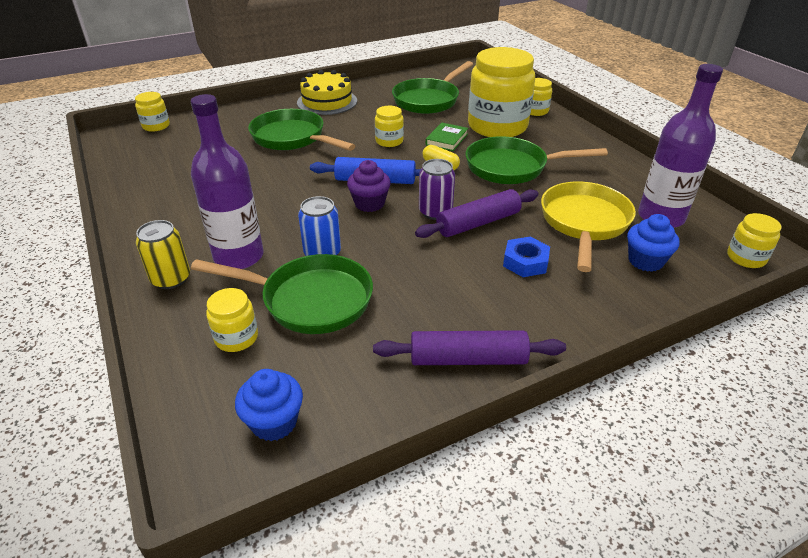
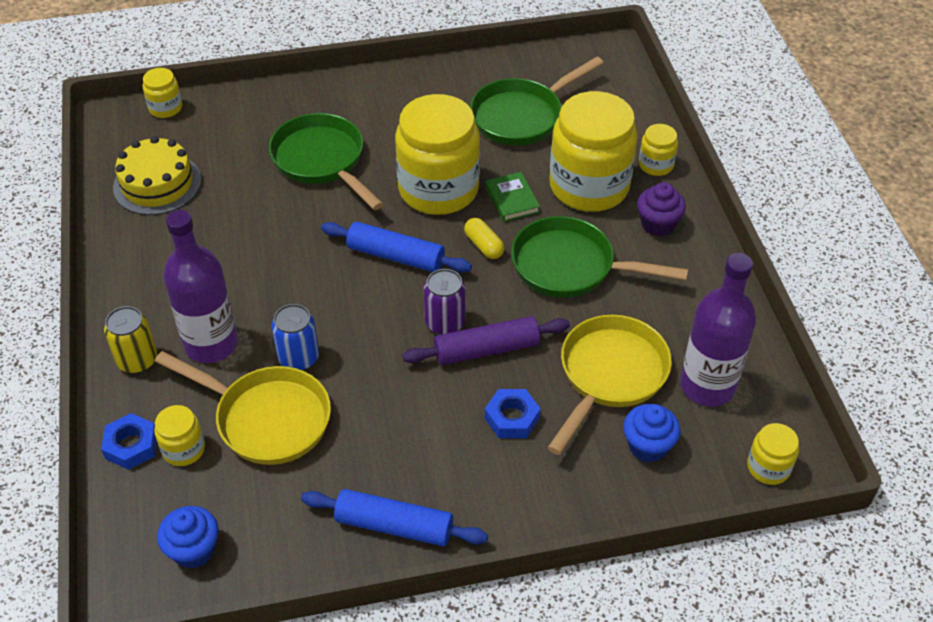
camera: 15 degrees right, 10 degrees up
(181, 345) = (131, 445): none -> blue nut
(309, 300) = (266, 418): green pan -> yellow pan
(327, 102) = (387, 96): yellow cake -> yellow cake (157, 184)
(369, 204) = (375, 293): purple cupcake -> purple cupcake (658, 224)
(389, 141) = (438, 189): yellow jar -> yellow jar, size x2.23
(447, 139) = (512, 199): green book -> green book turned 60 degrees counterclockwise
(468, 359) = (394, 526): purple rolling pin -> blue rolling pin

